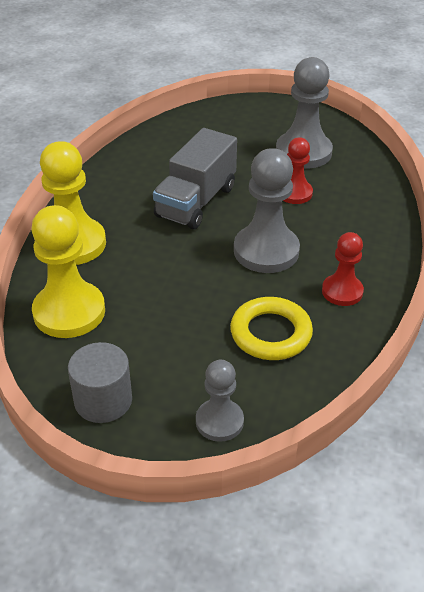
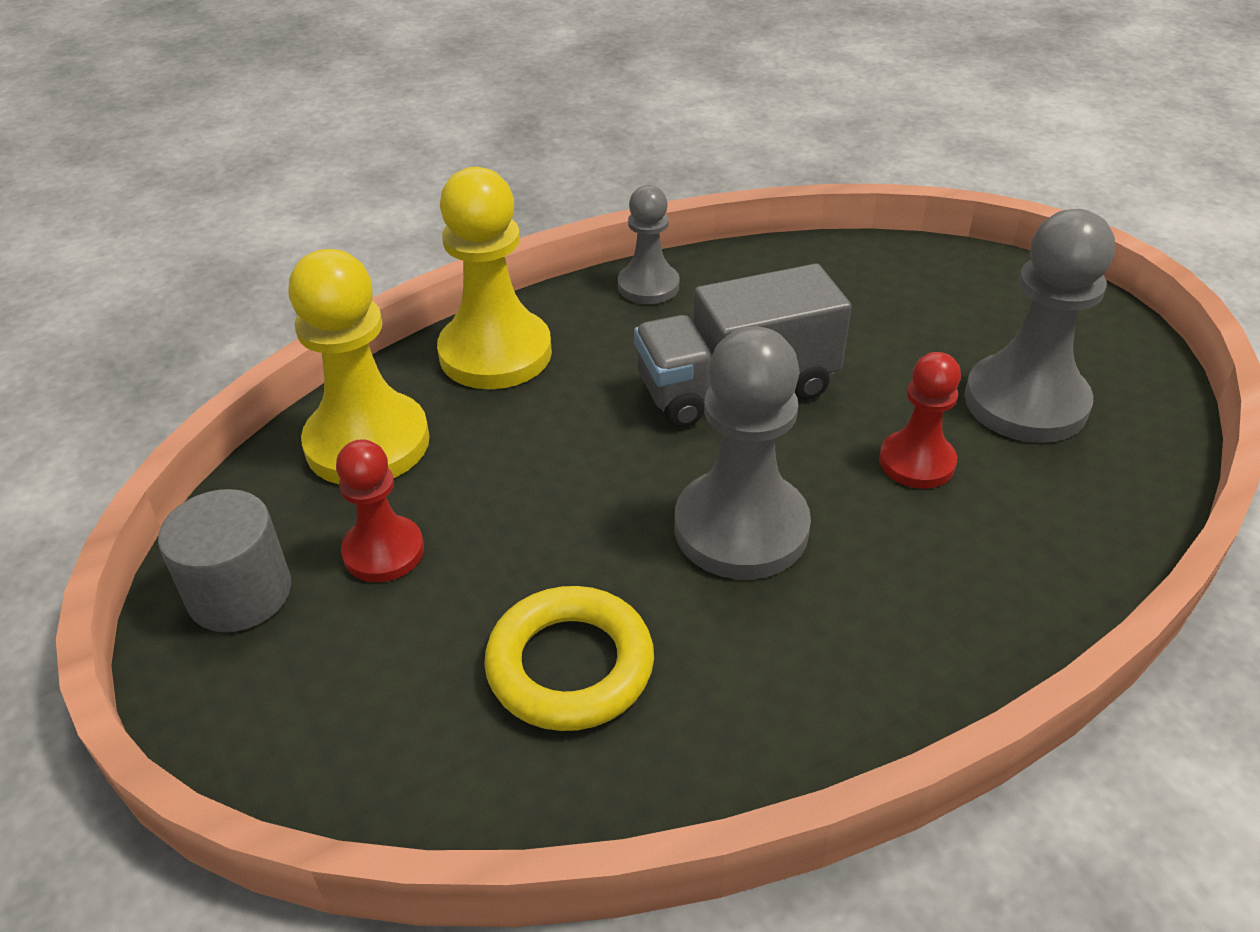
camera: 45 degrees right, 0 degrees up
(219, 421) = (320, 744): grey pawn -> grey pawn (648, 286)
(342, 291) = (777, 681): red pawn -> red pawn (383, 551)

